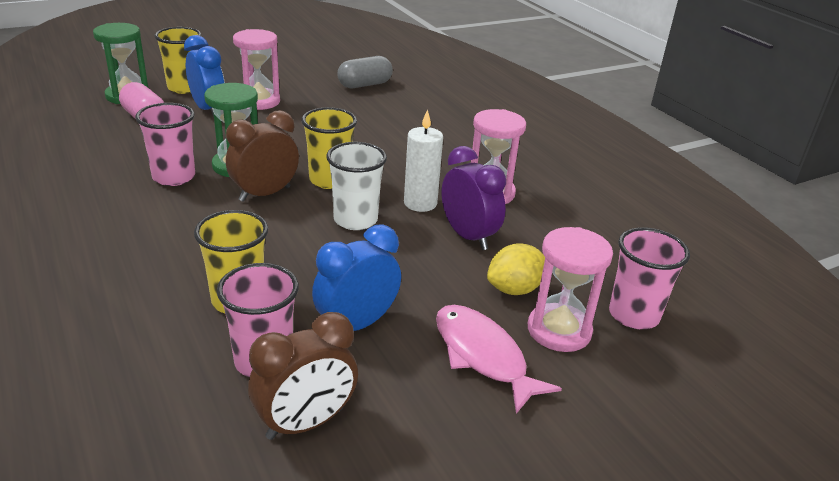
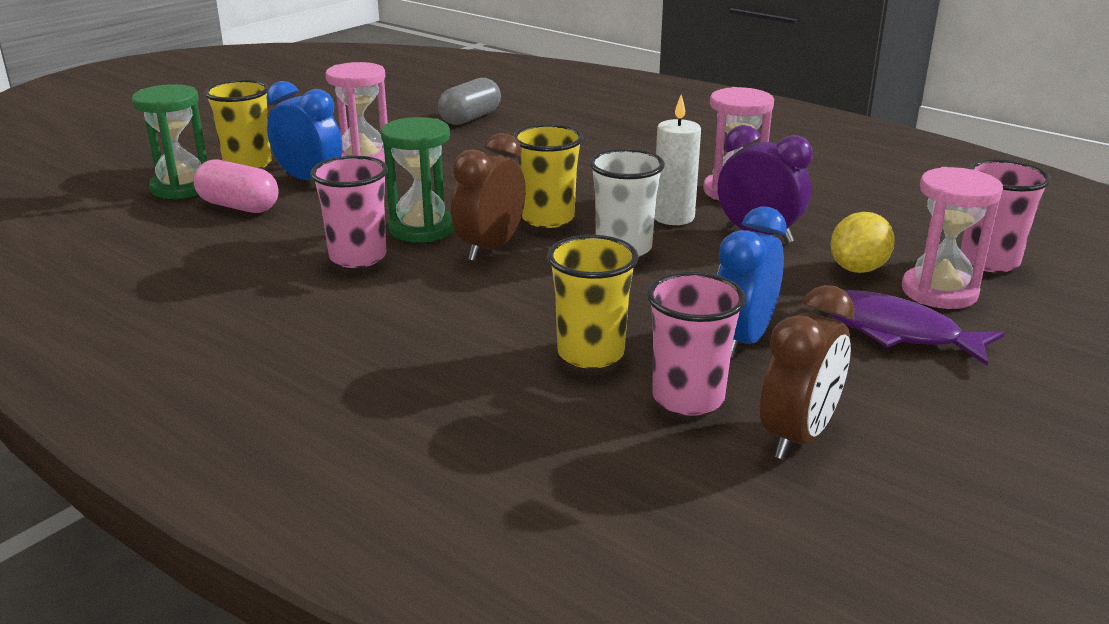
camera: 20 degrees left, 5 degrees down
(483, 356) = (896, 332): pink fish -> purple fish

